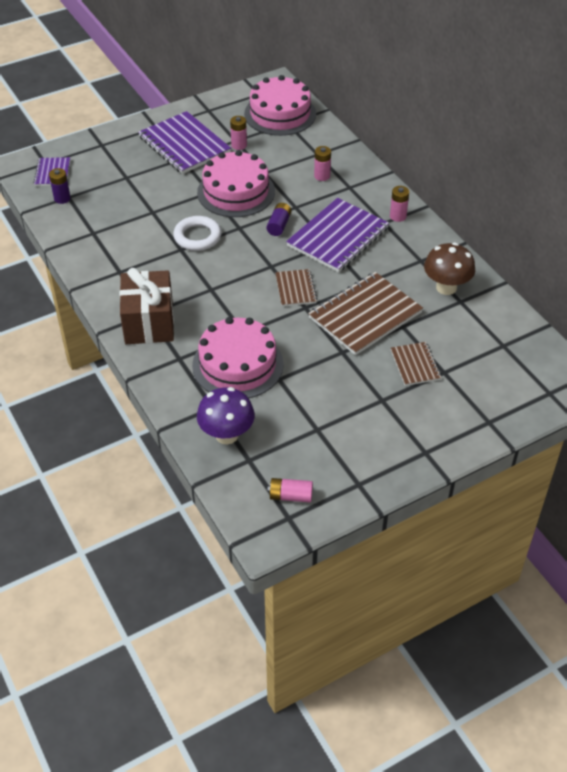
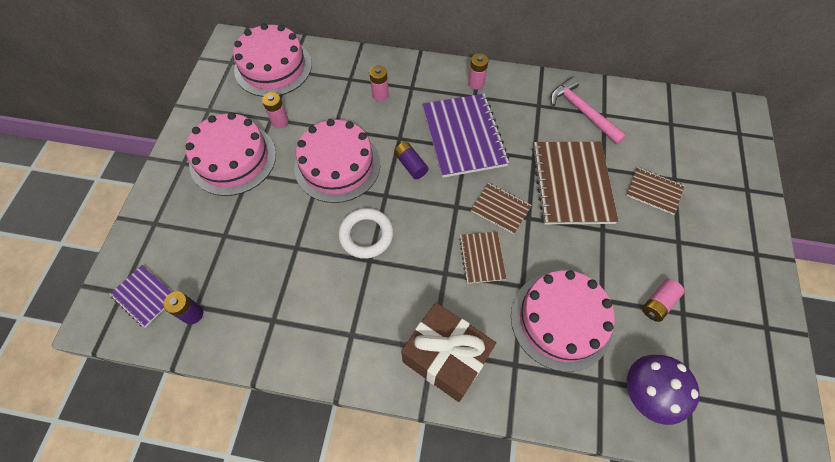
camera: 50 degrees left, 15 degrees up
(184, 145) = (233, 159): purple notebook -> pink cake
(243, 300) = (482, 258): none -> brown notebook
(290, 496) = (753, 392): pink battery -> pink battery (658, 303)
(446, 287) = (582, 112): brown mushroom -> pink hammer

